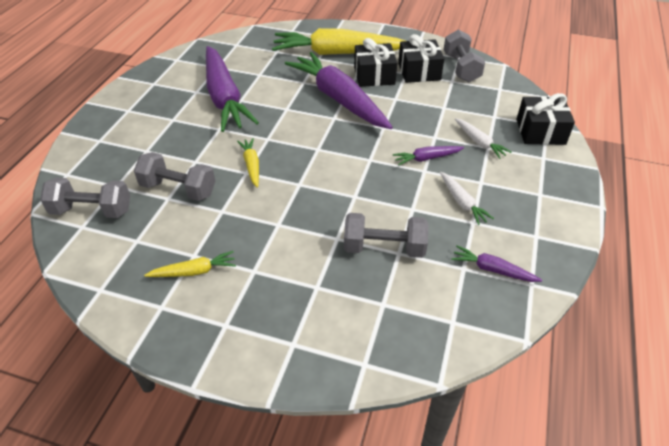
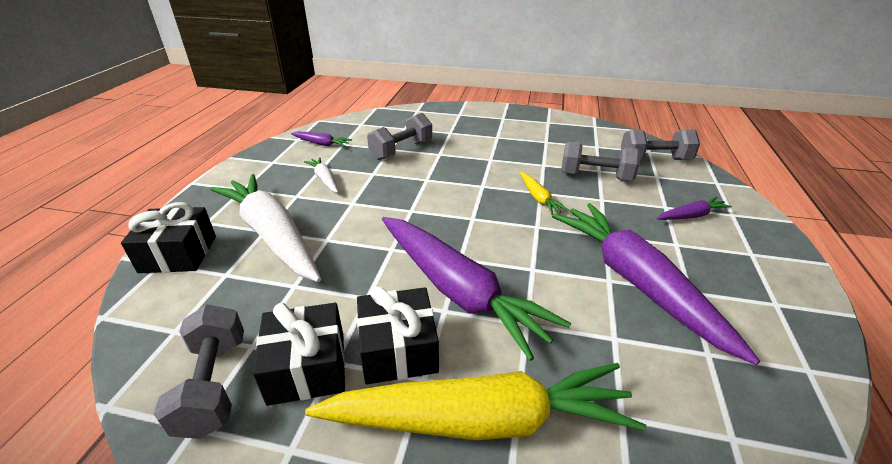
camera: 175 degrees right, 10 degrees down
(194, 271) = (539, 135): yellow carrot -> none
(384, 248) = (401, 150): grey dumbbell -> grey dumbbell turned 45 degrees counterclockwise
(426, 158) = (345, 214): purple carrot -> purple carrot (691, 216)
(479, 142) = (272, 235): white carrot -> white carrot, size x2.31

